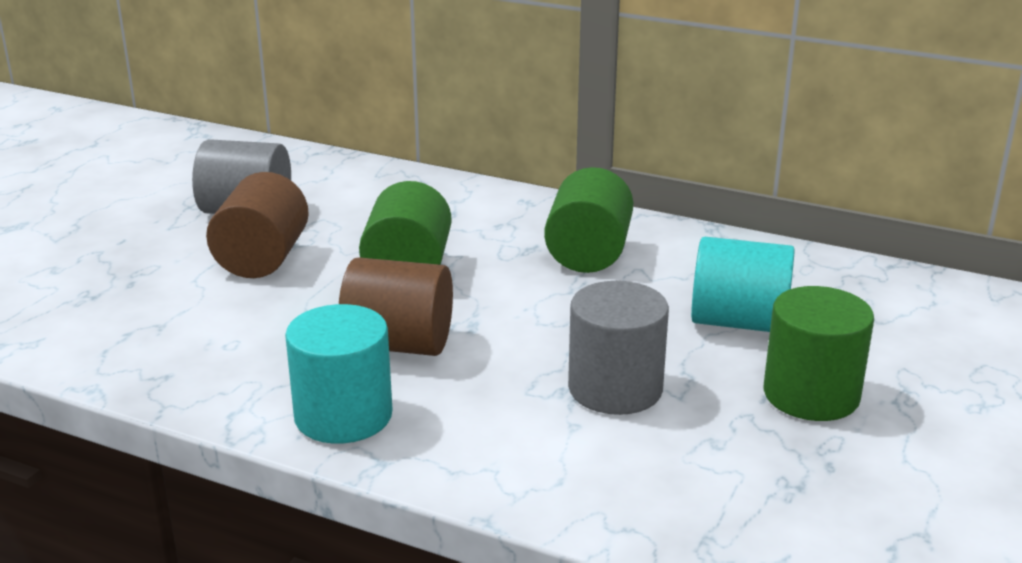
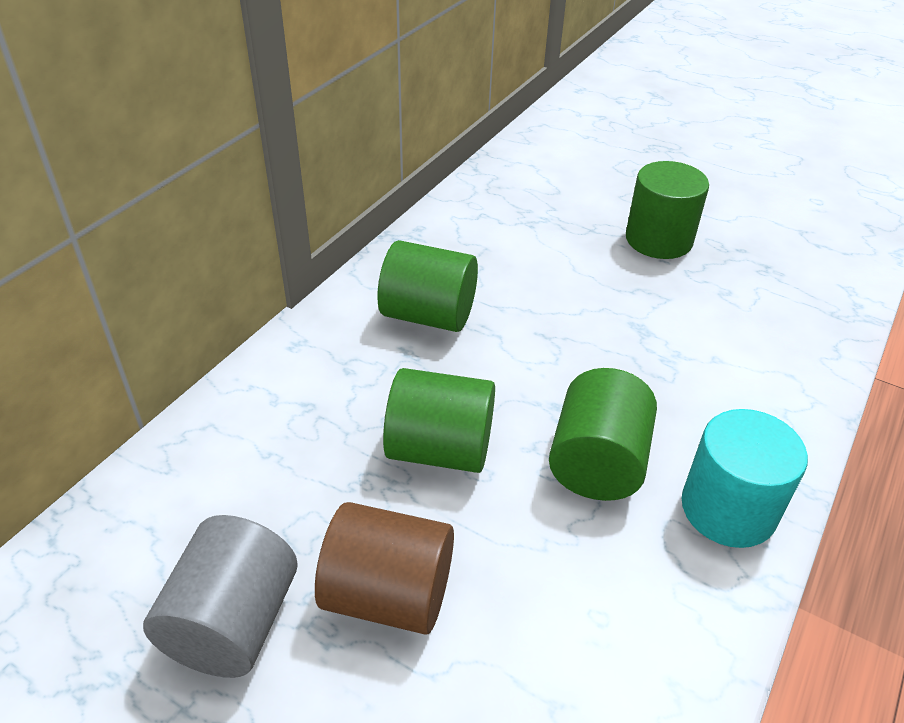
camera: 85 degrees left, 15 degrees up
(399, 344) = (597, 463): brown cylinder -> green cylinder
(615, 388) = (661, 330): grey cylinder -> none
(738, 322) = (558, 252): turquoise cylinder -> none

